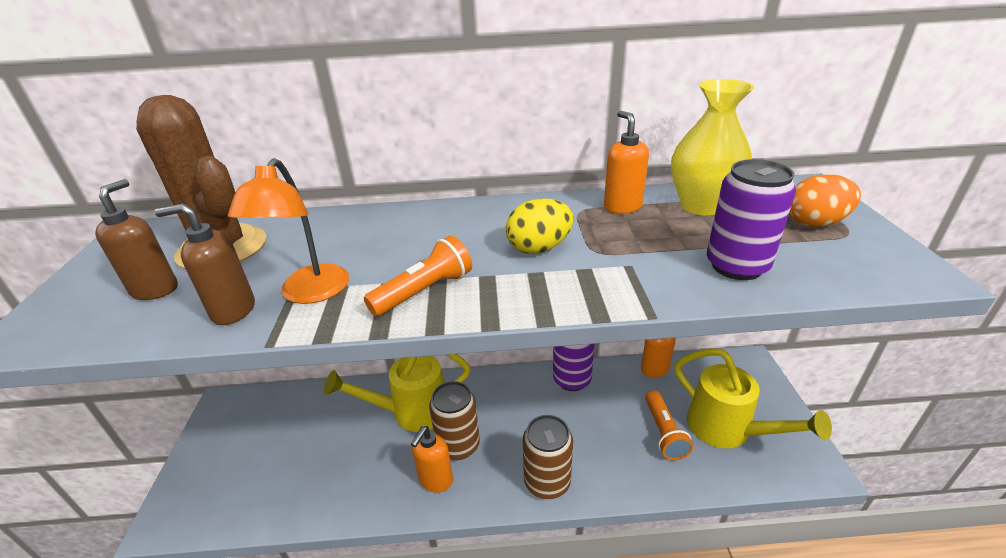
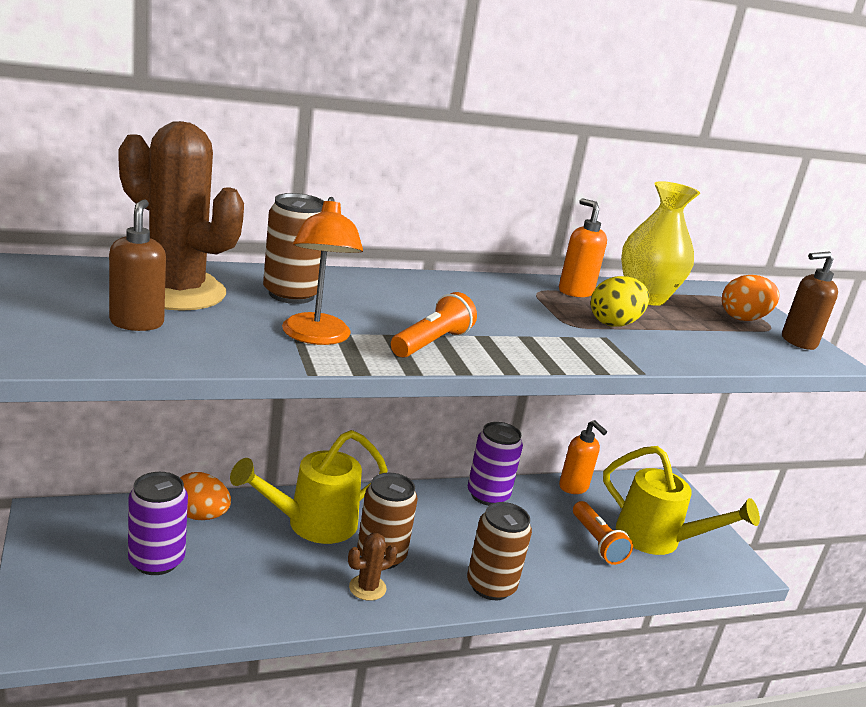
camera: 20 degrees left, 10 degrees down
(233, 311) = (247, 346): brown soap dispenser -> brown soap dispenser (797, 342)
(325, 240) = (291, 294): none -> brown can
(328, 403) = (200, 516): none -> orange egg
(435, 480) = (367, 588): orange soap dispenser -> brown cactus
(539, 248) = (517, 318): yellow egg -> yellow egg (614, 323)
(736, 266) = (693, 343): purple can -> purple can (156, 561)

